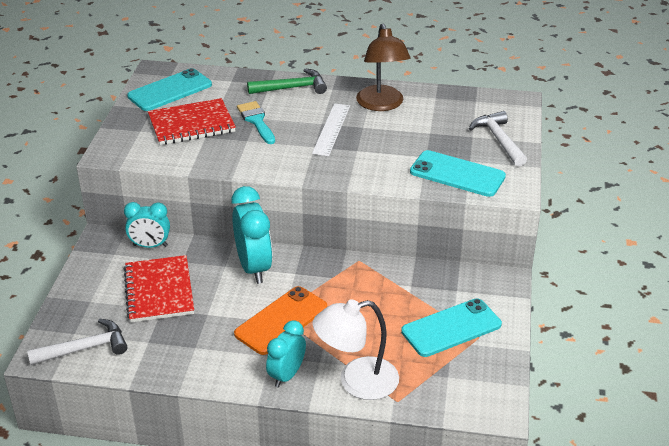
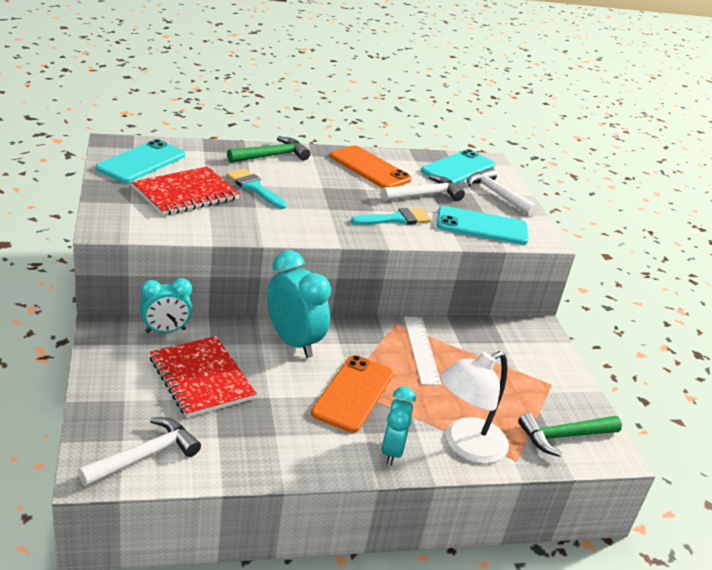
camera: 25 degrees left, 5 degrees down
(331, 129) = (336, 192): white ruler -> white ruler (421, 349)
(373, 161) = (396, 219): none -> turquoise brush
(382, 105) = (370, 168): brown lamp -> orange phone
(419, 137) = (424, 195): none -> white hammer
(451, 328) = (521, 379): turquoise phone -> turquoise phone (458, 168)
(458, 387) = (564, 436): none -> green hammer

